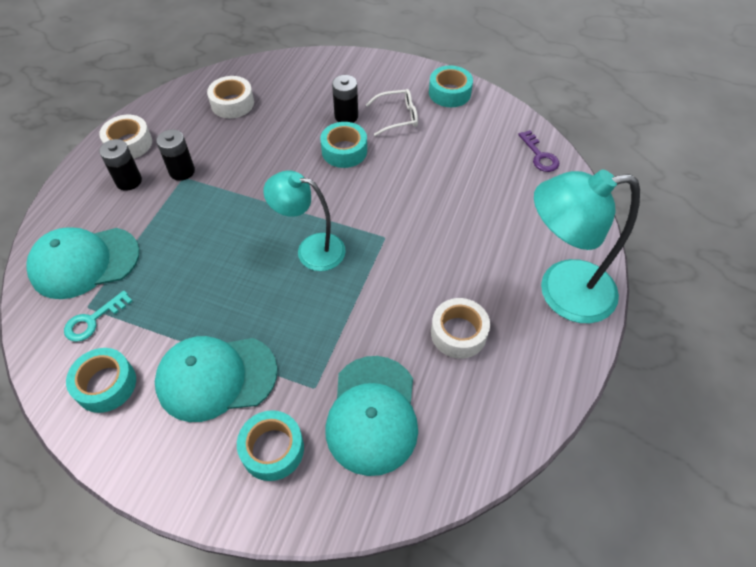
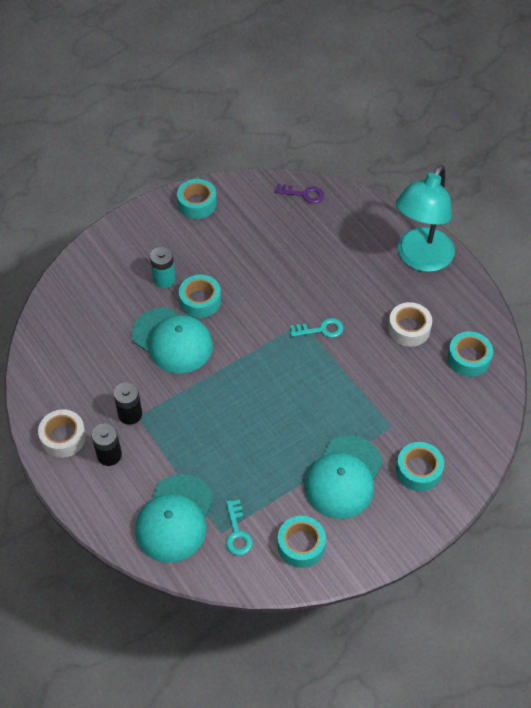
camera: 55 degrees left, 0 degrees up
(232, 103) = (79, 345): white tape -> none
(311, 249) = (279, 371): turquoise lamp -> none
(346, 116) = (164, 279): black battery -> turquoise battery
(372, 414) = (432, 406): turquoise cap -> turquoise cap (172, 340)
(389, 256) = (321, 329): none -> turquoise key
(397, 117) = (194, 249): white glasses -> none
(470, 417) = (468, 358): none -> turquoise tape

